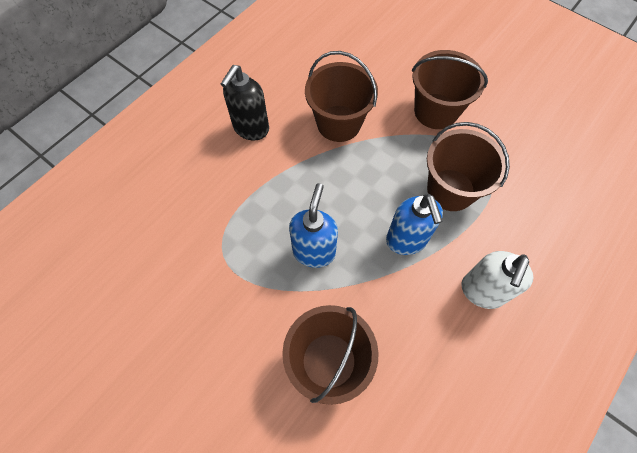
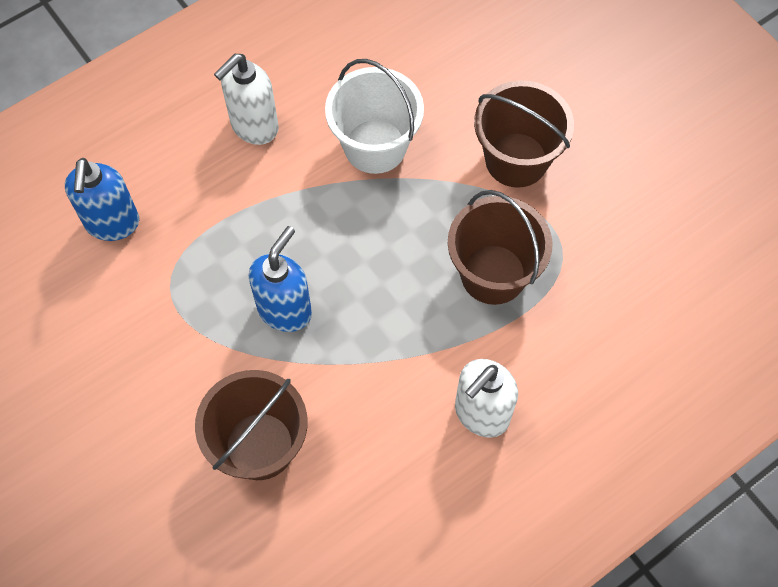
camera: 15 degrees right, 0 degrees up
(251, 129) = (254, 126): black soap dispenser -> white soap dispenser
(339, 123) = (375, 146): brown bucket -> white bucket
(406, 240) = (409, 326): blue soap dispenser -> blue soap dispenser (112, 224)

